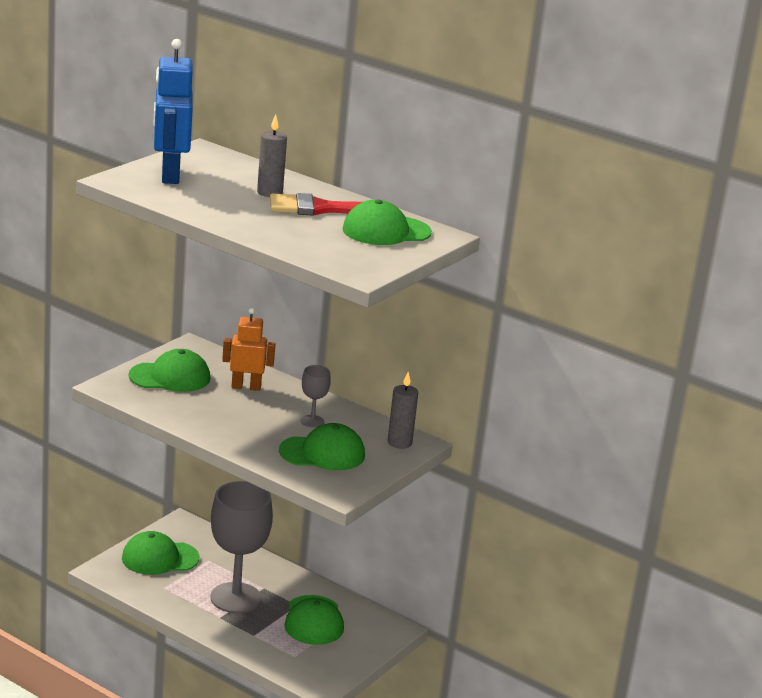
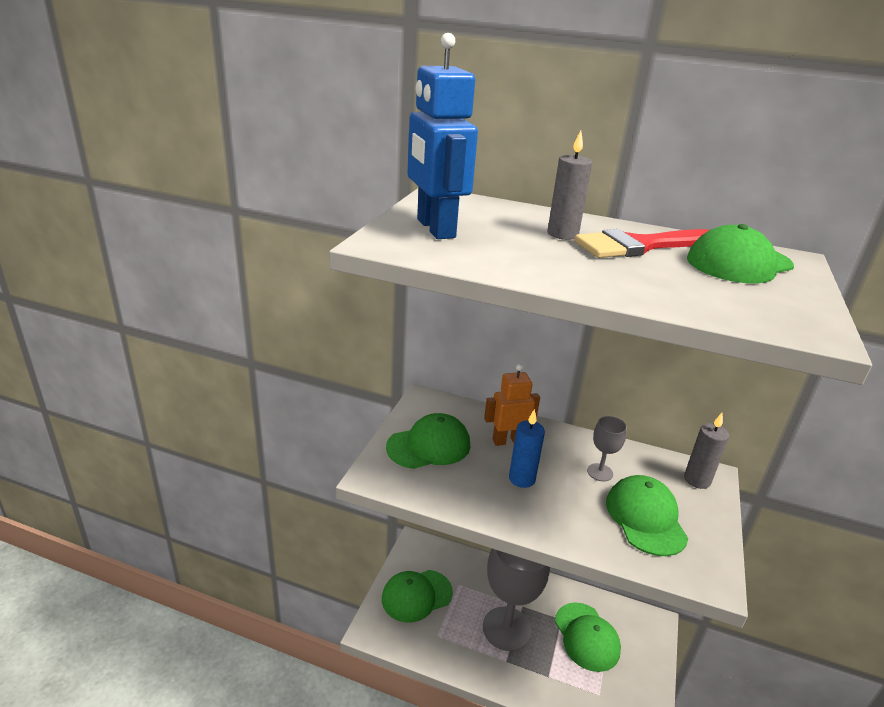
camera: 15 degrees left, 5 degrees up
(236, 412) = (522, 479): none -> blue candle
(322, 453) = (645, 518): green cap -> green cap turned 75 degrees counterclockwise

